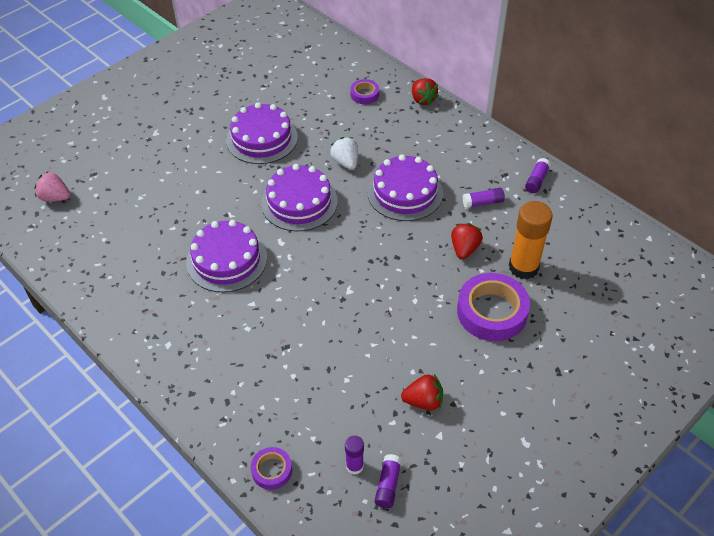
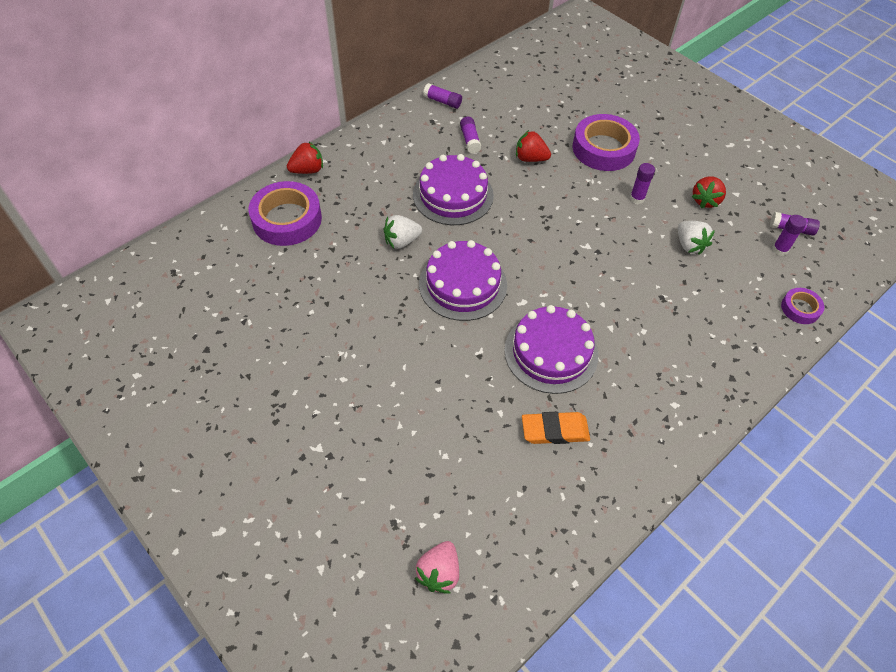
camera: 90 degrees left, 5 degrees up
(152, 260) = (555, 430): none -> orange eraser
(262, 138) = (349, 321): purple cake -> none
(355, 377) = (689, 245): none -> white strawberry
(364, 94) = (287, 219): purple tape -> purple tape, size x1.96
(418, 336) = (637, 198): none -> purple glue stick
(423, 401) = (705, 200): red strawberry -> red strawberry turned 150 degrees counterclockwise
(523, 267) = (551, 123): orange glue stick -> none

